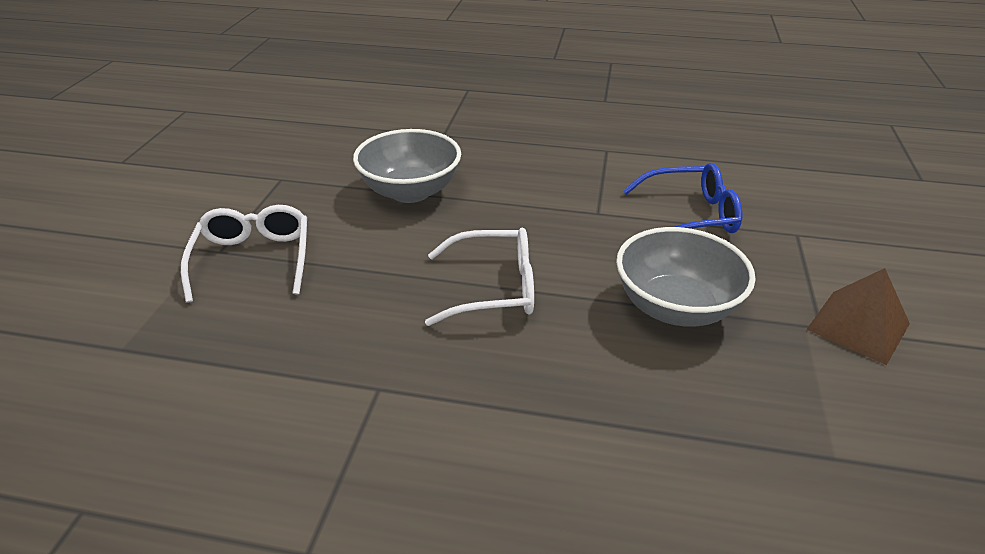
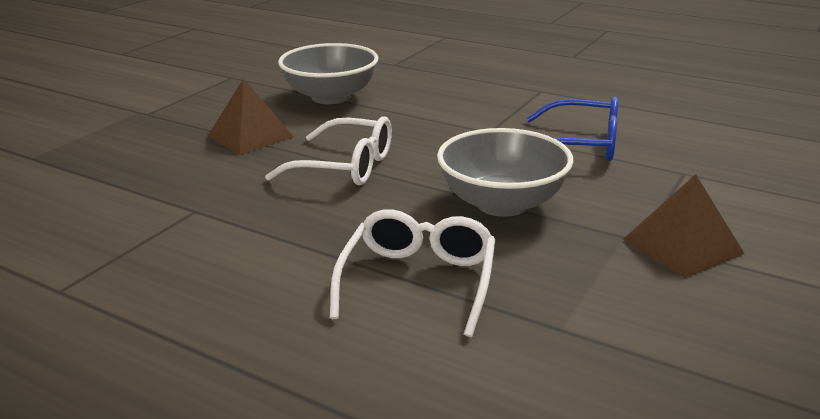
camera: 20 degrees right, 10 degrees down
(253, 259) = (167, 122): white glasses -> white glasses (418, 281)
(363, 264) = (250, 136): none -> brown pyramid

